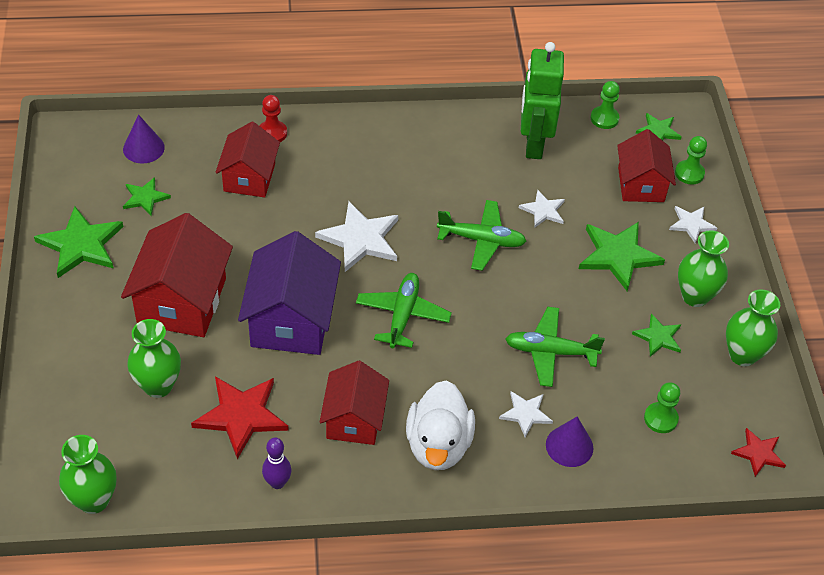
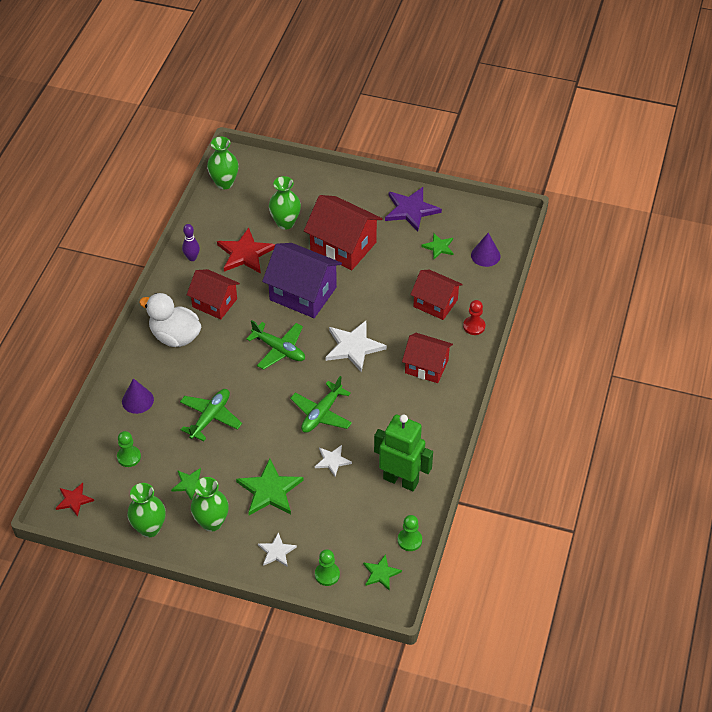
camera: 115 degrees right, 0 degrees up
(81, 244) = (411, 210): green star -> purple star
(525, 414) = (172, 387): white star -> none
(641, 184) = (330, 535): red house -> red house (426, 366)

